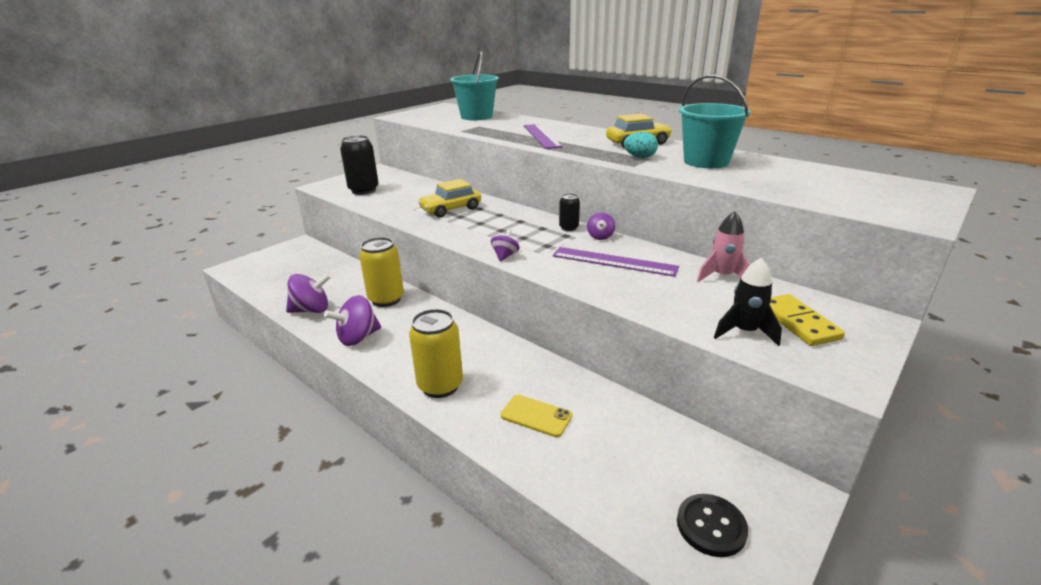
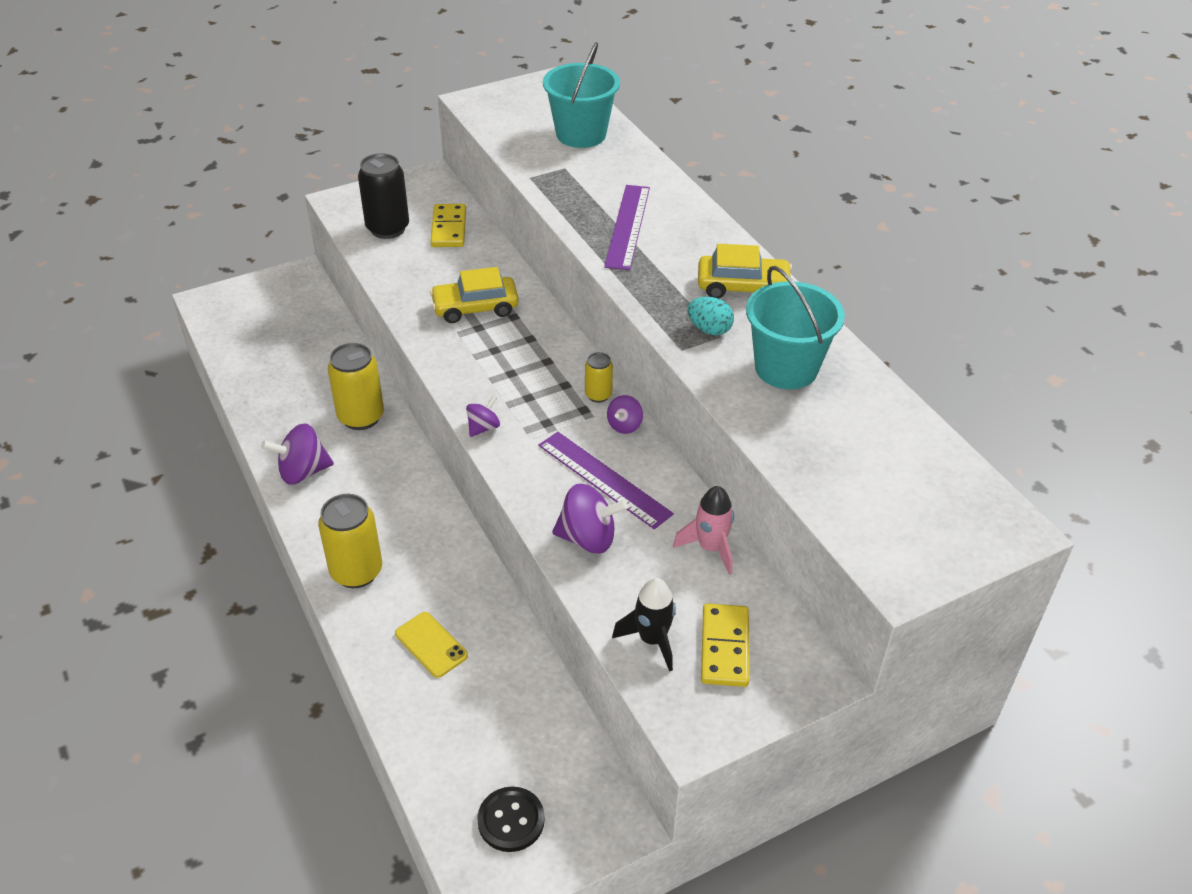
camera: 20 degrees right, 15 degrees up
(311, 310) = (270, 409): purple spinning top -> purple spinning top (588, 538)
(405, 184) = (448, 228): none -> yellow domino
(569, 228) = (598, 395): black can -> yellow can

